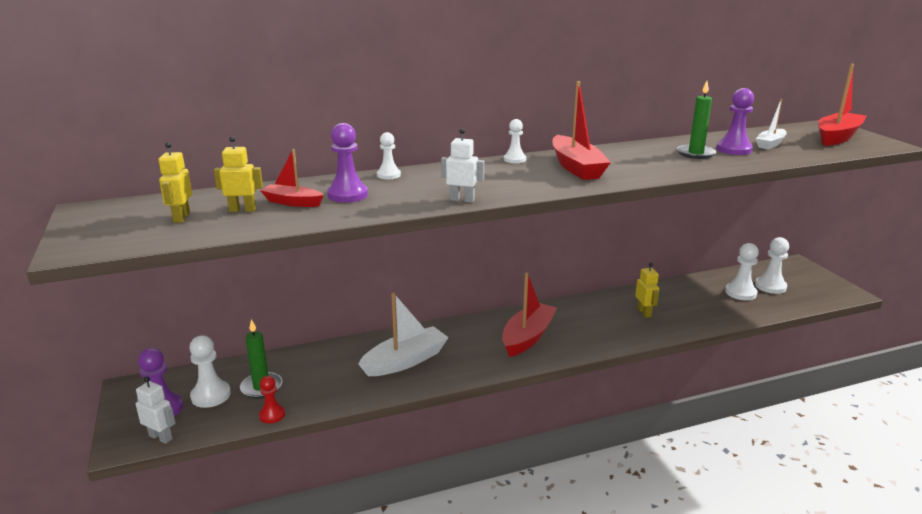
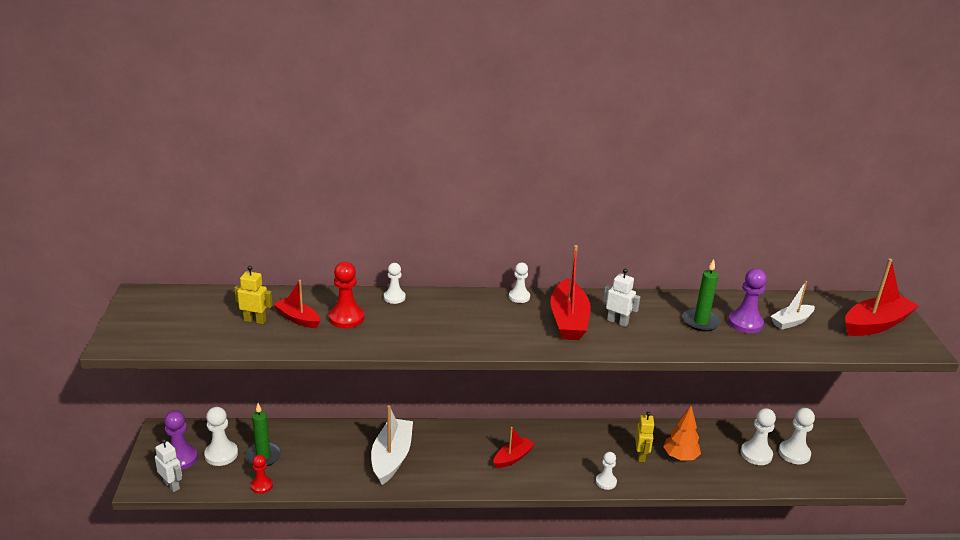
camera: 15 degrees right, 5 degrees up
(181, 217) = (205, 320): yellow robot -> none
(347, 195) = (346, 318): purple pawn -> red pawn
(405, 361) = (391, 458): white boat -> white boat turned 60 degrees counterclockwise
(462, 200) = (437, 344): white robot -> white robot (617, 322)
(527, 337) = (512, 458): red boat -> red boat, size x0.59
(627, 339) = (606, 482): none -> white pawn
(679, 307) = (680, 457): none -> orange tree

